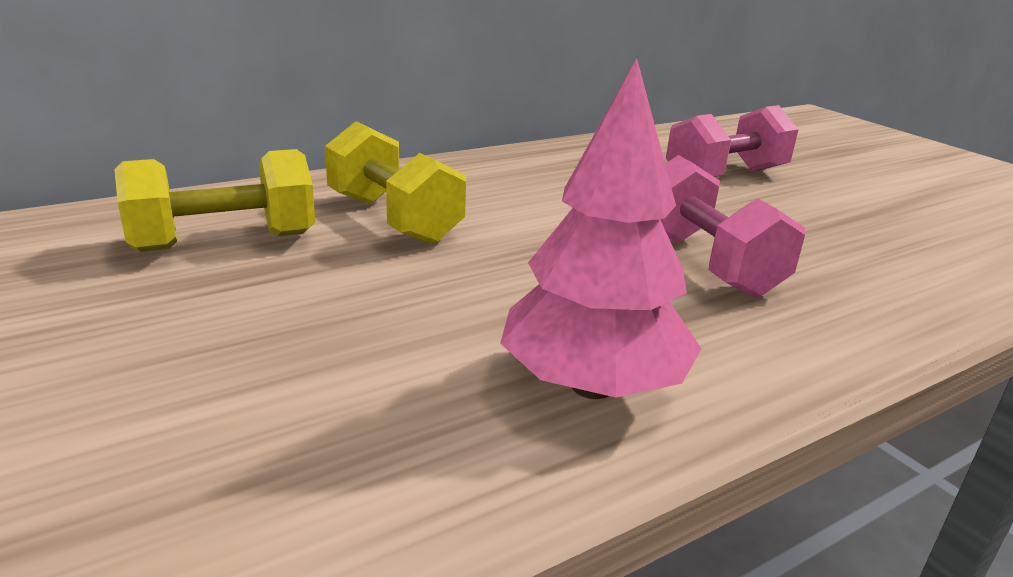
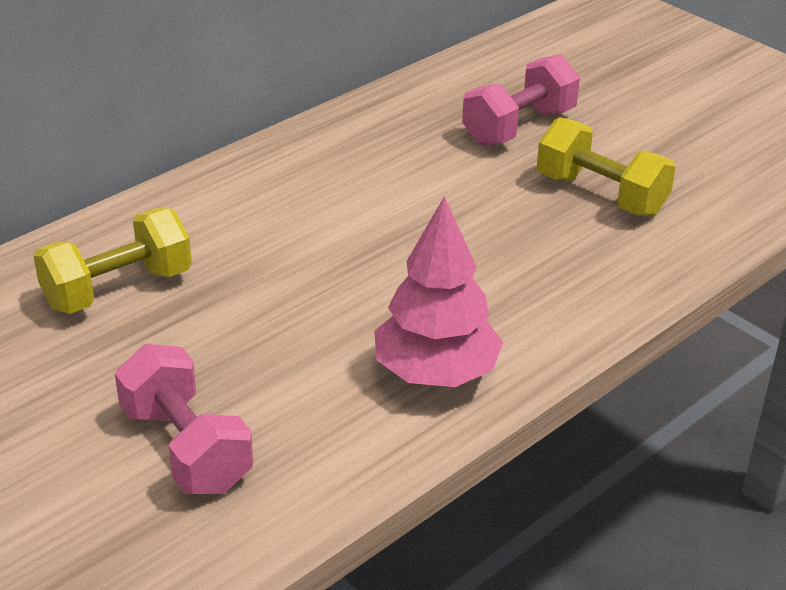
camera: 10 degrees left, 10 degrees up
(393, 219) = (241, 238): yellow dumbbell -> yellow dumbbell (601, 195)
(706, 263) = (505, 245): pink dumbbell -> pink dumbbell (186, 449)

